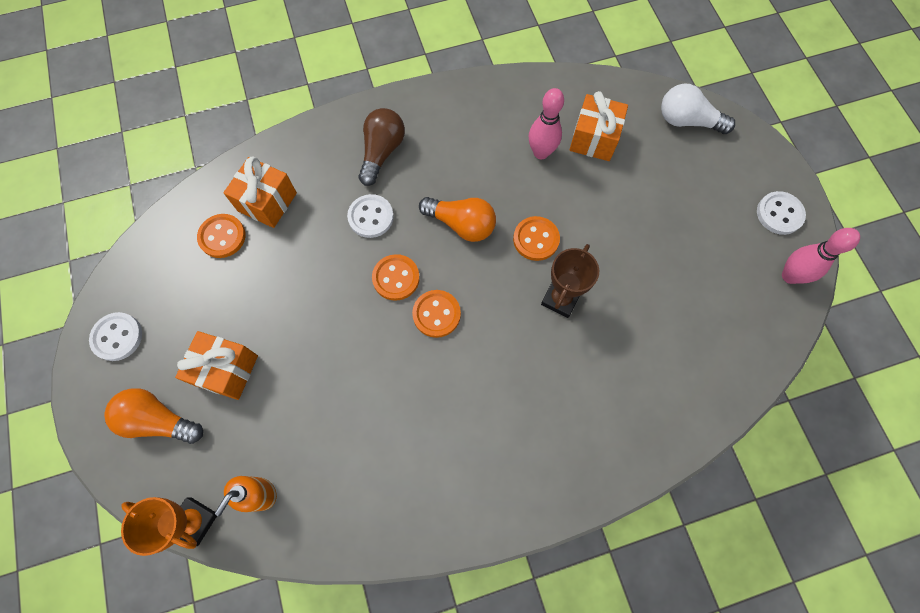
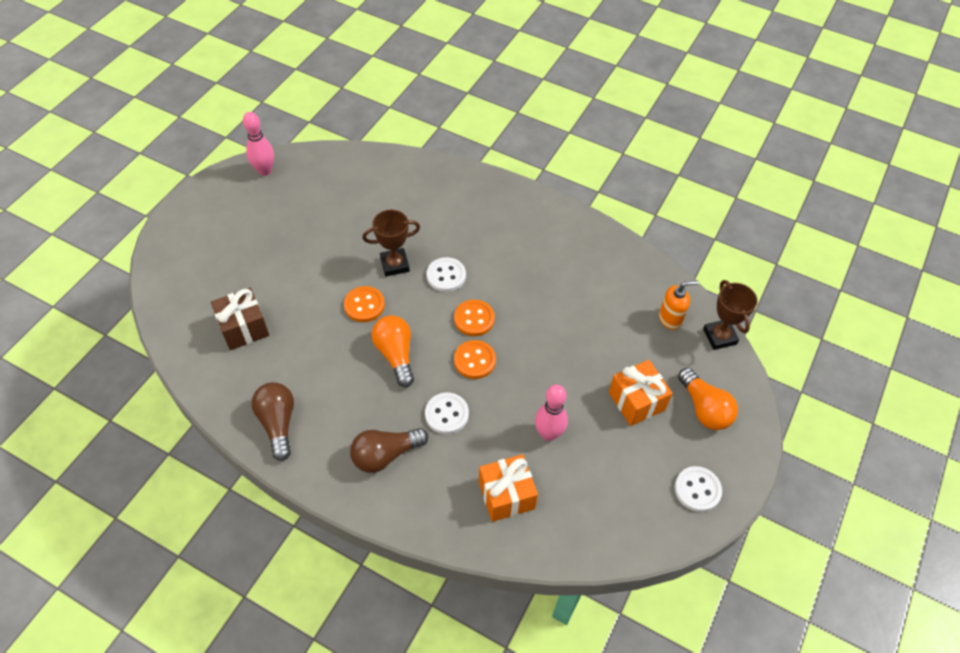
camera: 135 degrees left, 15 degrees down
(194, 521) = (719, 336): orange trophy -> brown trophy
(222, 237) = (563, 498): orange button -> none
(479, 106) = (278, 423): none -> brown light bulb
(541, 152) = (287, 351): pink bowling pin -> pink bowling pin (548, 434)
(594, 139) = (244, 328): orange gift -> brown gift
(687, 121) = (176, 284): white light bulb -> none
(779, 214) = (219, 197): white button -> white button (446, 276)

